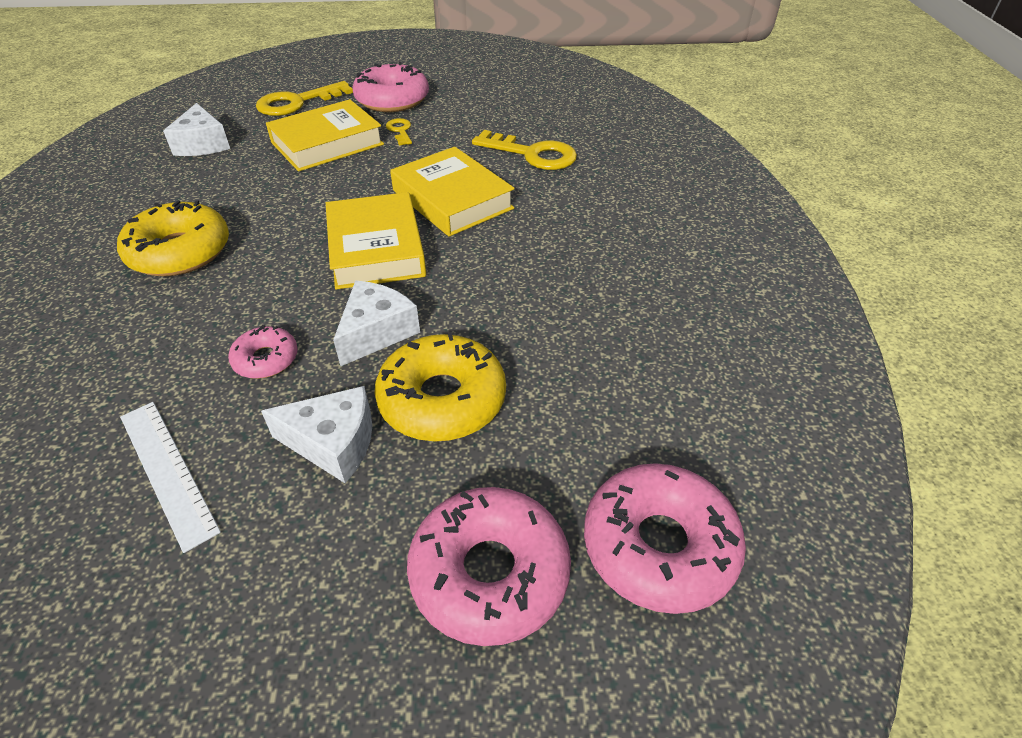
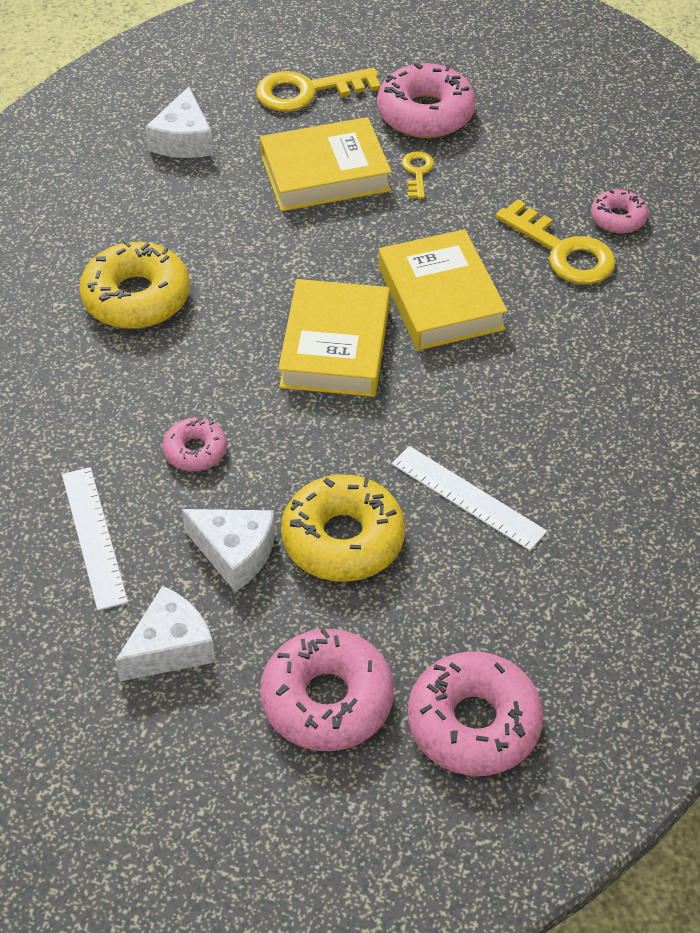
camera: 20 degrees right, 5 degrees up
(377, 332) = (305, 450): white cheese -> white cheese (170, 647)
(544, 333) = (467, 497): none -> white ruler
(561, 129) = (618, 218): none -> pink donut

